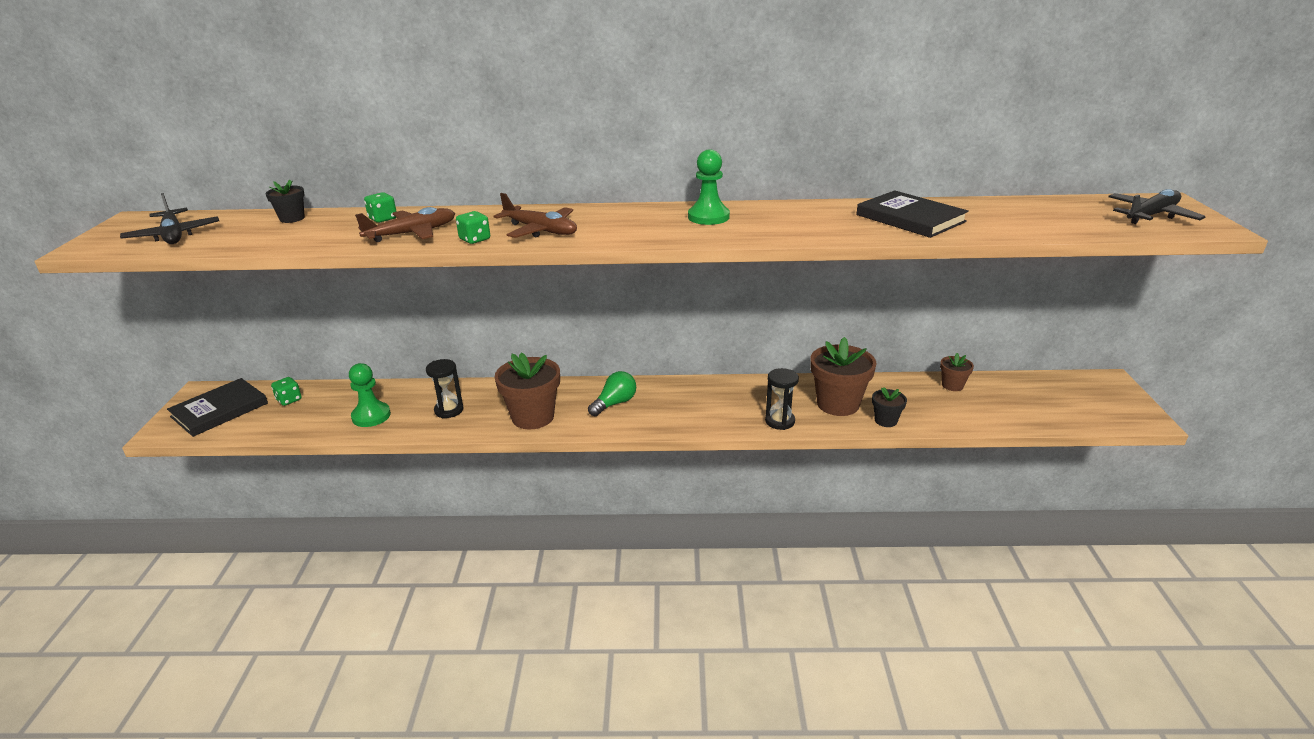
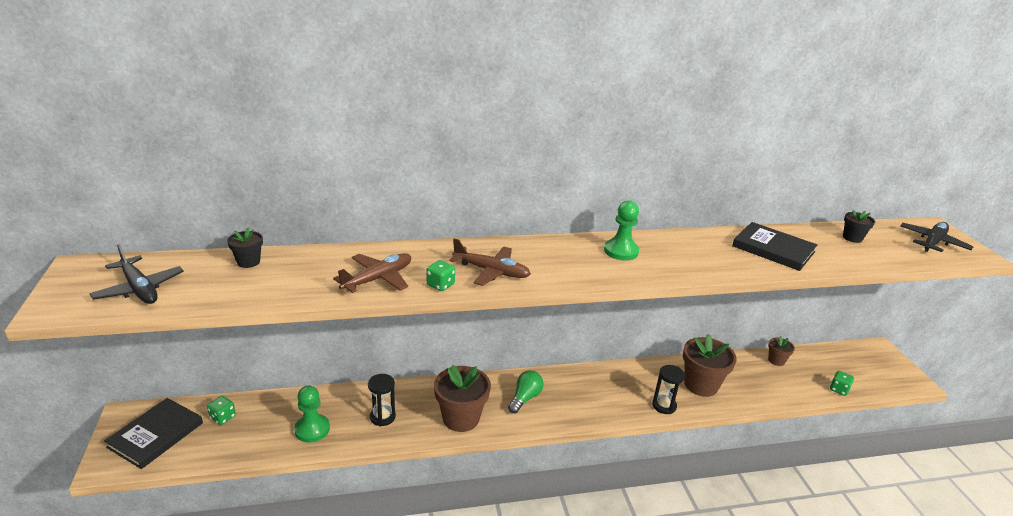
camera: 15 degrees left, 0 degrees up
(383, 219) = (338, 260): green dice -> green dice (839, 389)
(885, 420) = (742, 398): black flower pot -> black flower pot (852, 238)

